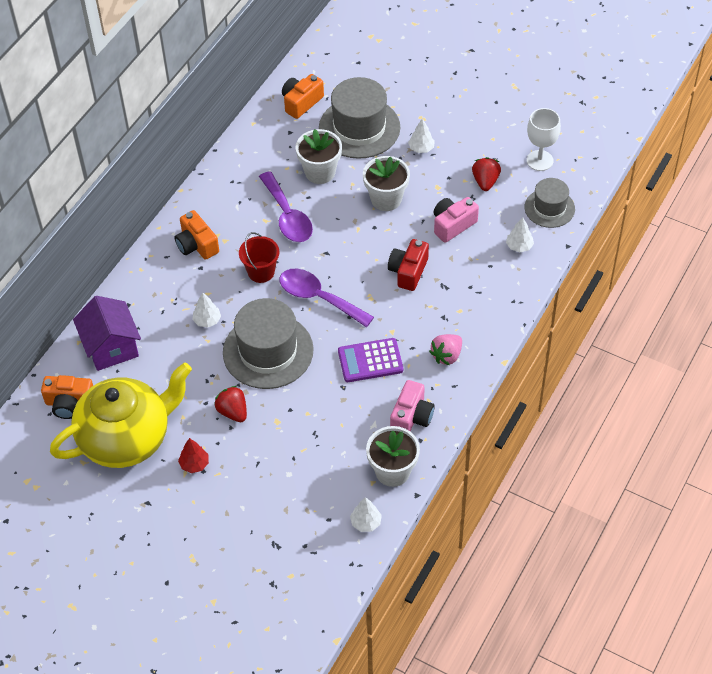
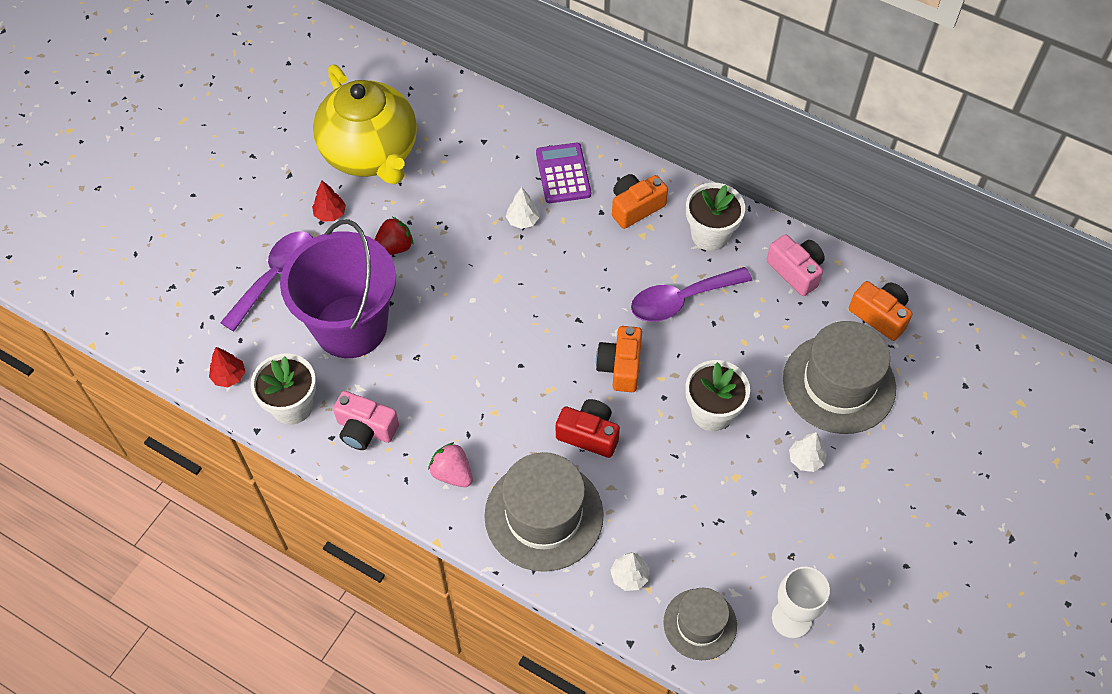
camera: 90 degrees right, 5 degrees up
(69, 403) = (421, 103): orange camera -> orange camera (620, 366)
(111, 347) = (492, 134): purple house -> none
(261, 272) = (592, 272): red bucket -> none
(268, 351) = (474, 280): grey hat -> grey hat (544, 515)
(314, 436) = (350, 326): none -> purple bucket
(318, 298) = (551, 332): purple spoon -> purple spoon (276, 276)
(320, 172) = (756, 336): white flower pot -> white flower pot (710, 235)
(366, 522) = (229, 376): white tree -> red tree
(370, 361) = (451, 387): purple calculator -> purple calculator (563, 174)
(452, 225) = (667, 492): pink camera -> pink camera (796, 271)
(485, 181) = (747, 540): red strawberry -> none

